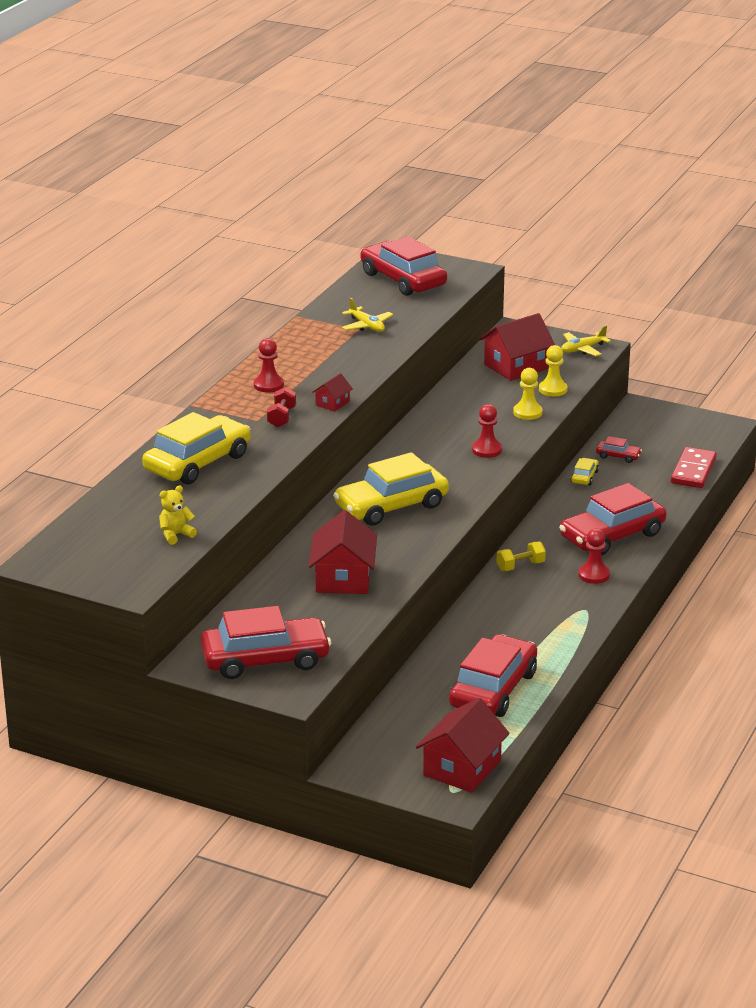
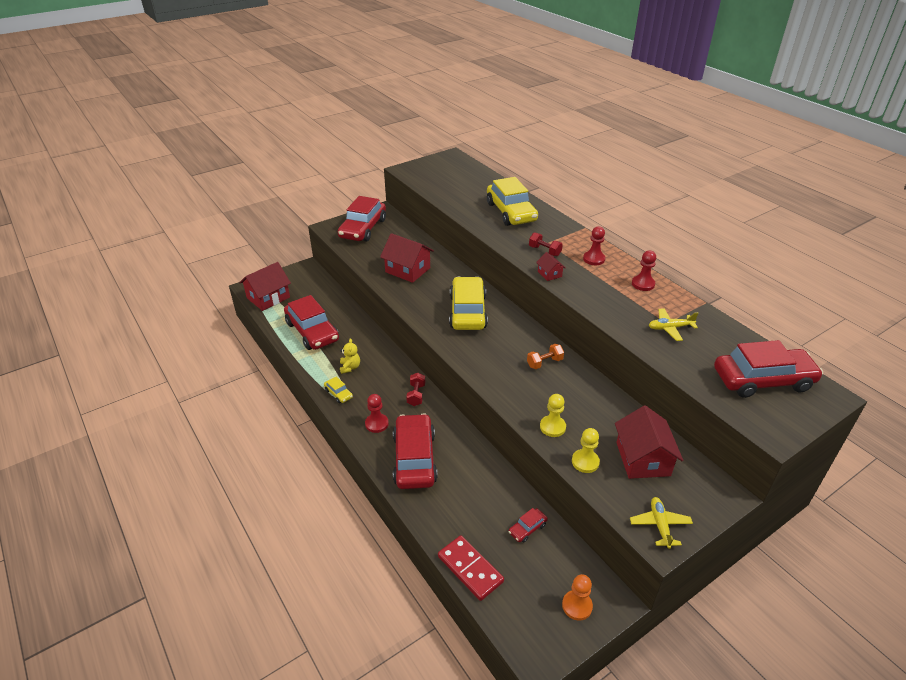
camera: 120 degrees right, 10 degrees up
(176, 535) = (441, 189): yellow teddy bear -> yellow teddy bear (350, 367)
(434, 437) = (544, 363): none -> orange dumbbell
(462, 768) = (268, 298): red house -> red house turned 75 degrees clockwise
(486, 450) = (508, 379): red pawn -> red pawn (643, 284)
(520, 566) = (416, 395): yellow dumbbell -> red dumbbell
(584, 477) = (507, 487): yellow car -> yellow car (338, 393)
(664, 419) = (577, 606): none -> orange pawn

